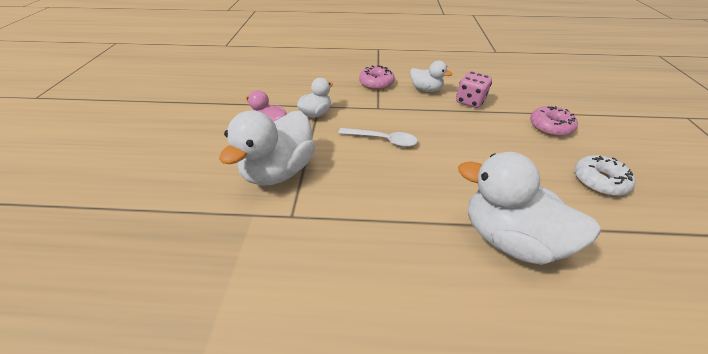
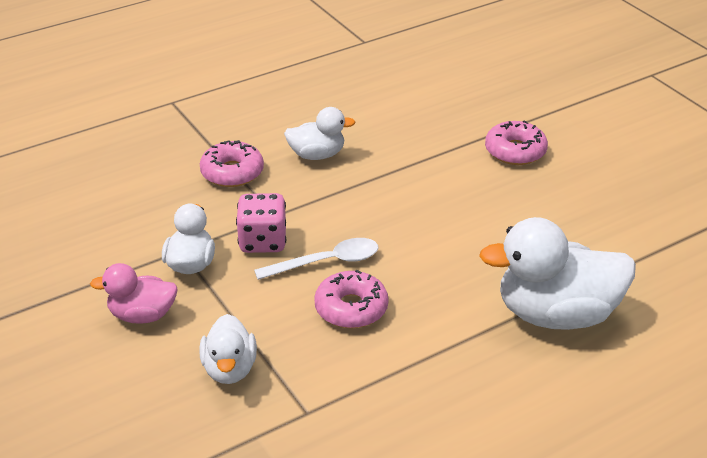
camera: 35 degrees left, 5 degrees down
(279, 171) = (229, 369): white duck -> white duck, size x0.55
(373, 169) = (351, 308): none -> pink donut
(470, 101) = (393, 151): pink dice -> pink dice (263, 241)
(599, 181) = (604, 205): white donut -> none

